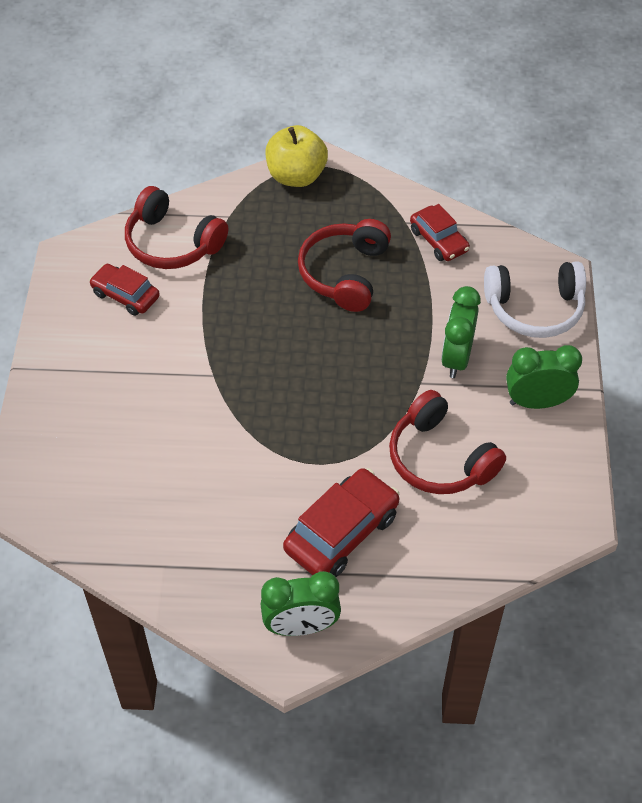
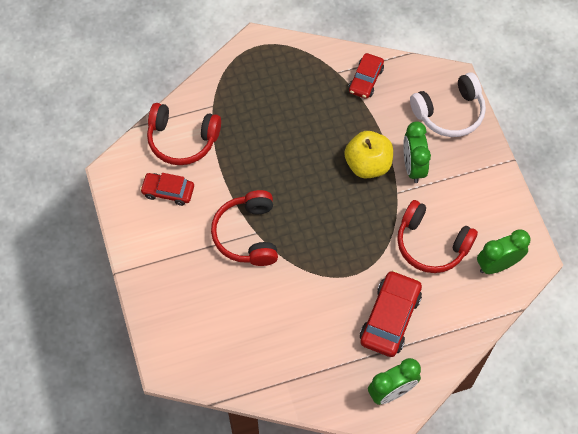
camera: 20 degrees left, 10 degrees up
(296, 176) = (246, 58): yellow apple -> yellow apple (368, 164)
(344, 273) = (312, 126): red headphones -> red headphones (247, 235)
(438, 240) = (365, 80): red car -> red car turned 75 degrees clockwise
(537, 402) = (477, 182): green clock -> green clock (497, 265)

